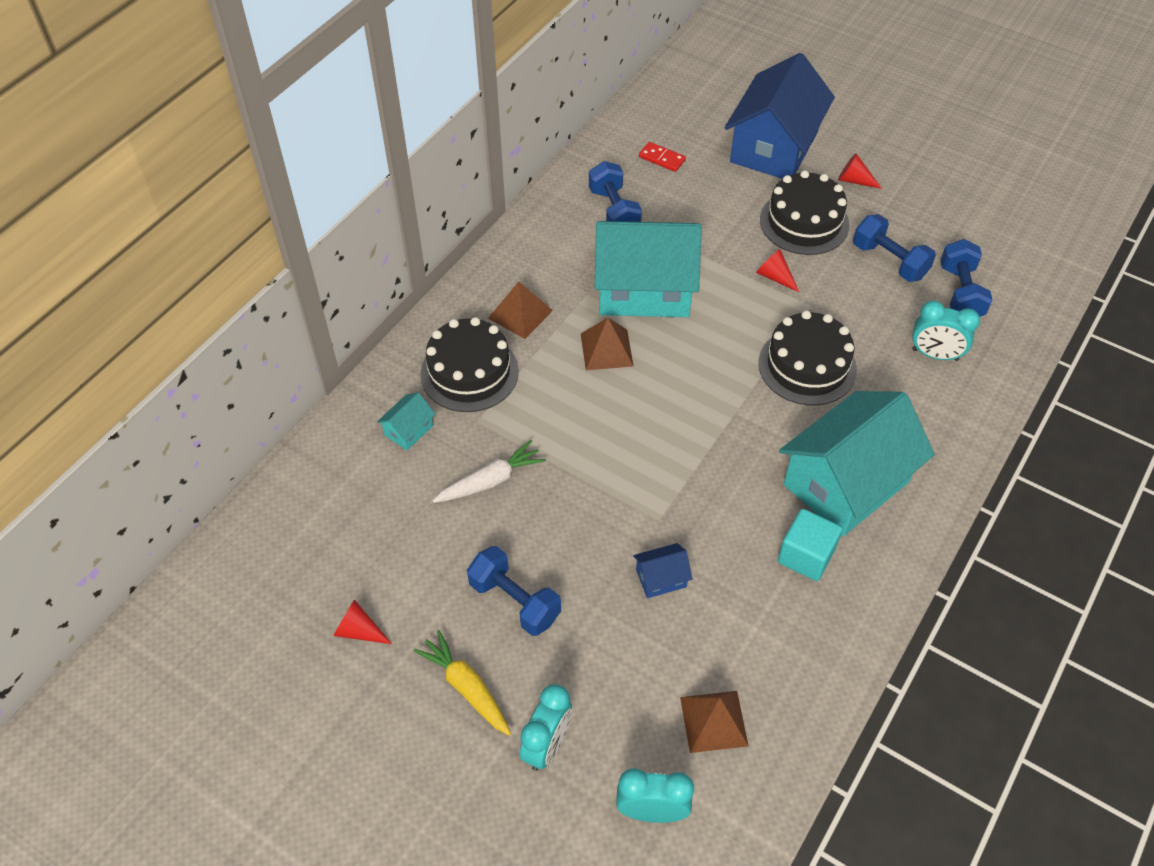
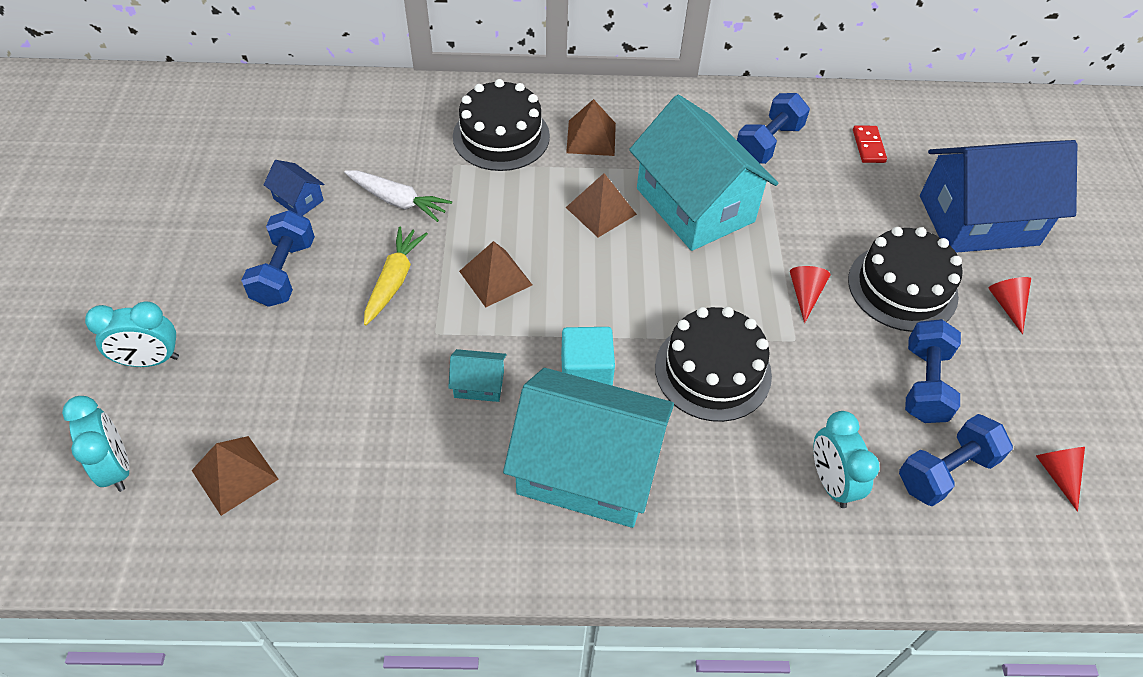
camera: 55 degrees right, 0 degrees up
(359, 630) = (201, 192): red cone -> red cone (1057, 474)
(408, 430) = (413, 129): turquoise house -> turquoise house (479, 384)
(466, 688) = (181, 281): yellow carrot -> yellow carrot (394, 280)
(628, 453) = (495, 278): none -> brown pyramid
(661, 578) = (370, 364): blue house -> blue house (298, 200)
(806, 556) = (471, 471): turquoise cube -> turquoise cube (586, 373)

